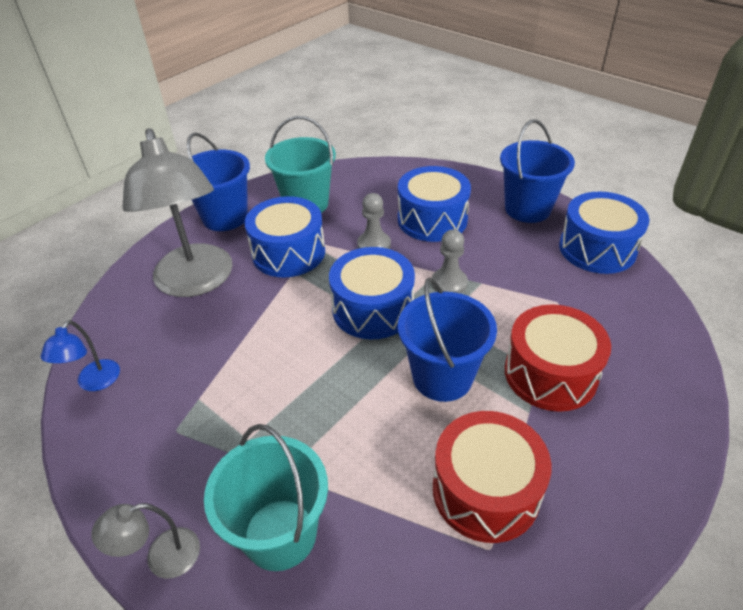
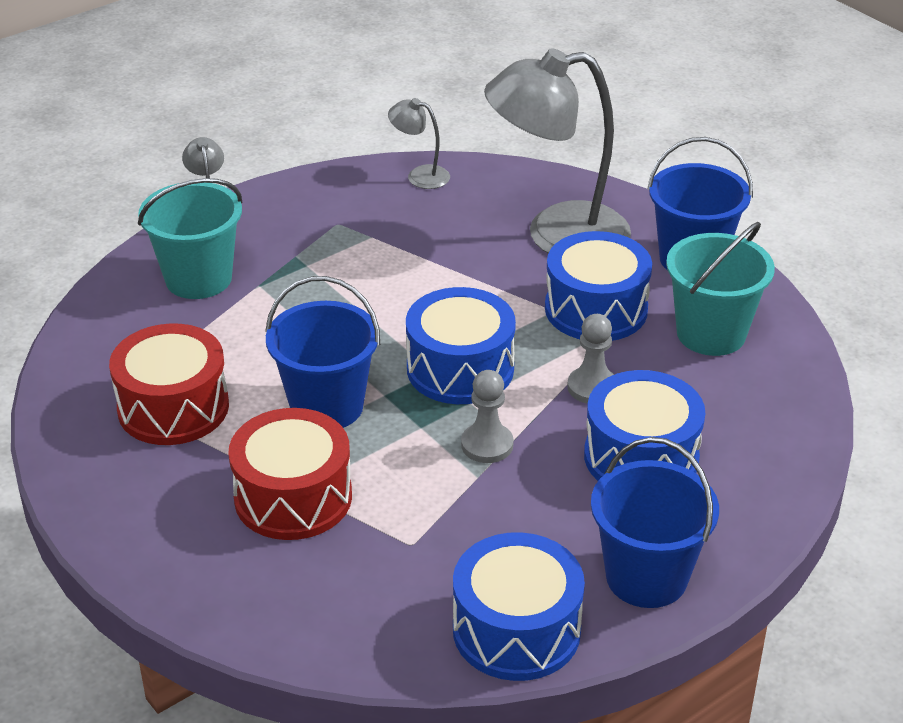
camera: 100 degrees right, 5 degrees down
(94, 382) = (420, 175): blue lamp -> grey lamp

